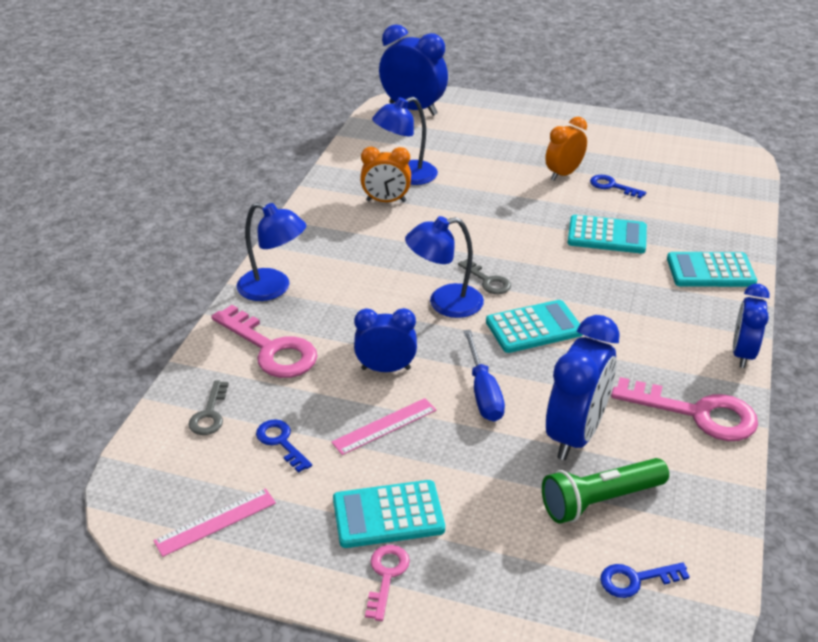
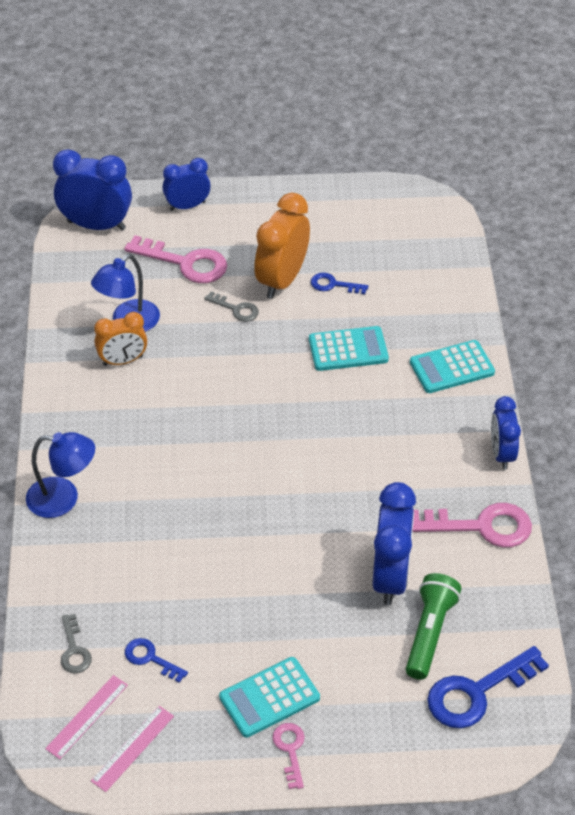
camera: 20 degrees left, 10 degrees up
(271, 349) = (95, 566): pink key -> pink key (185, 263)
(384, 426) = (231, 616): pink ruler -> pink ruler (87, 716)
(386, 369) = (207, 557): blue clock -> blue clock (187, 206)
(444, 303) = (230, 471): blue lamp -> none
(483, 392) = (300, 557): blue screwdriver -> none
(488, 281) = (259, 434): grey key -> grey key (236, 309)
(534, 327) = (319, 475): turquoise calculator -> none
(563, 174) = (282, 280): orange clock -> orange clock, size x1.59
(600, 500) = (429, 633): green flashlight -> green flashlight turned 150 degrees clockwise
(635, 580) = (476, 693): blue key -> blue key, size x1.88

